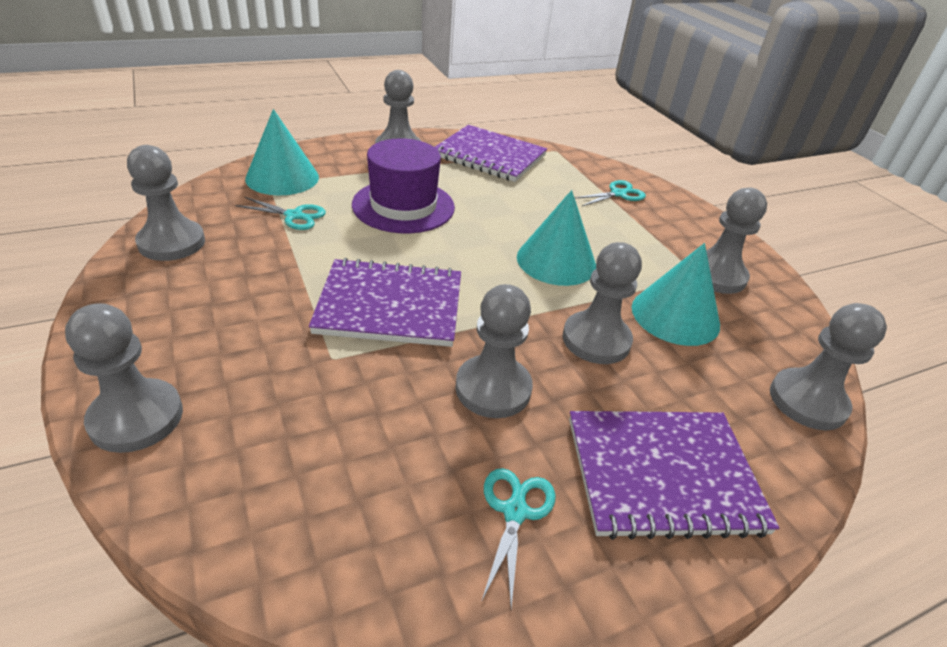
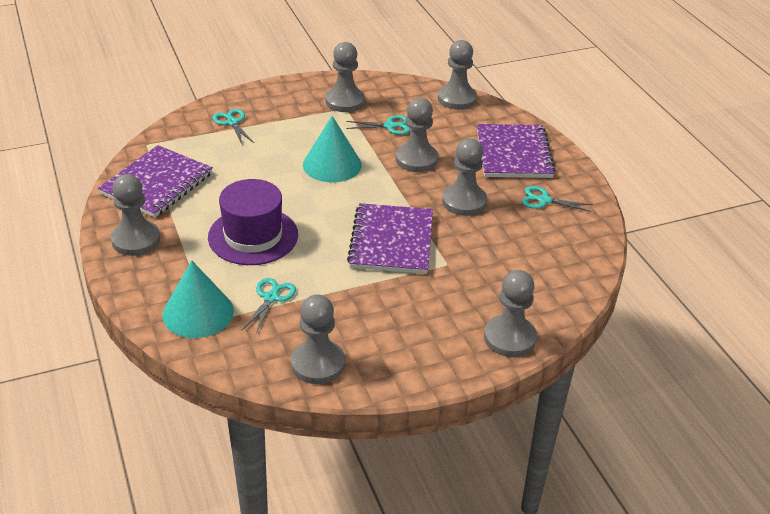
camera: 85 degrees left, 0 degrees up
(675, 315) = (389, 126): turquoise cone -> turquoise scissors

